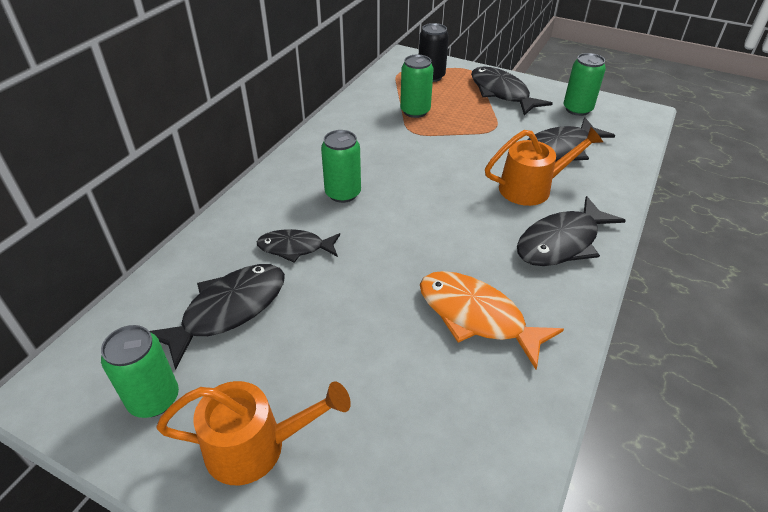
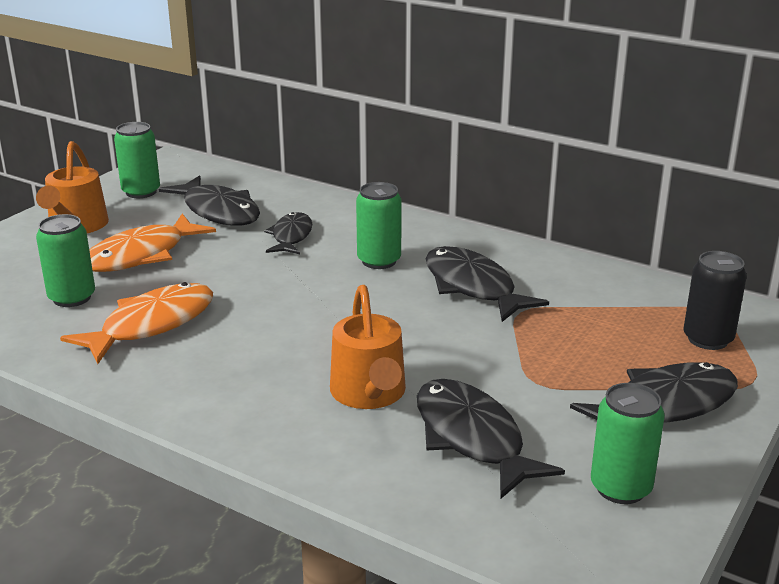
camera: 95 degrees right, 15 degrees down
(337, 356) = (142, 255): none -> orange fish
(415, 111) = (582, 317): green can -> green can (72, 298)
(562, 242) = (246, 399): black fish -> black fish (473, 287)

